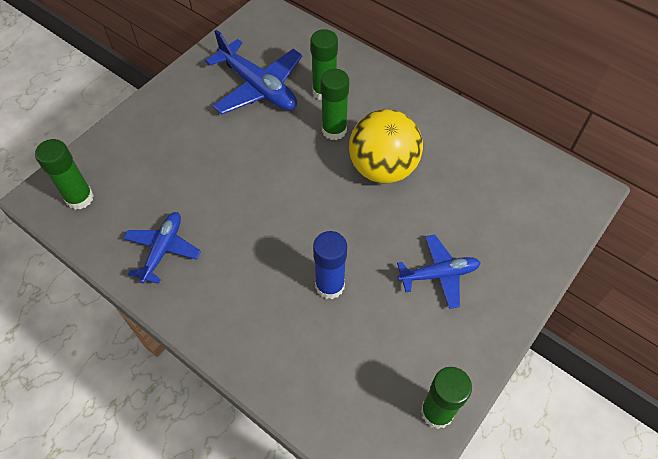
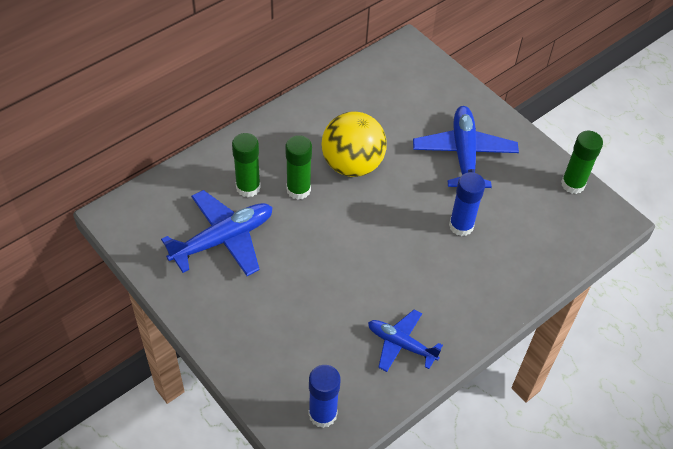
camera: 80 degrees left, 5 degrees down
(79, 198) = (322, 414): green glue stick -> blue glue stick
(439, 274) = (464, 154): blue plane -> blue plane, size x1.59

